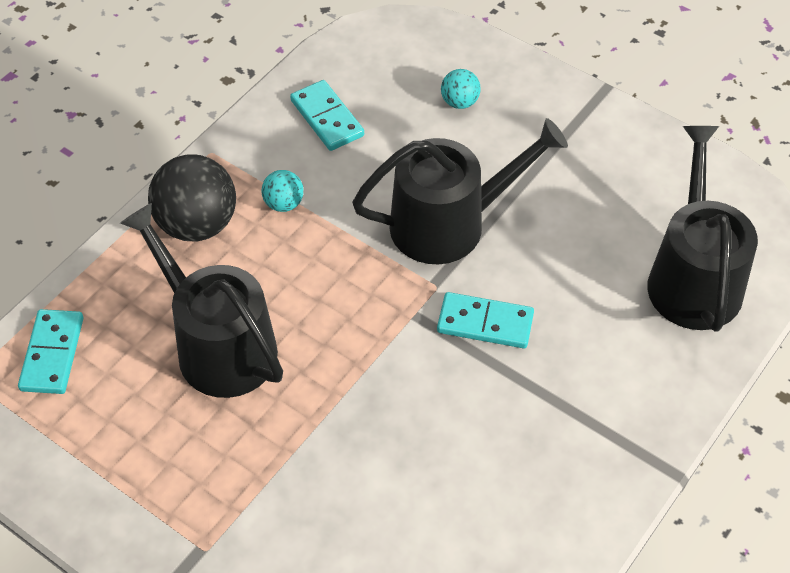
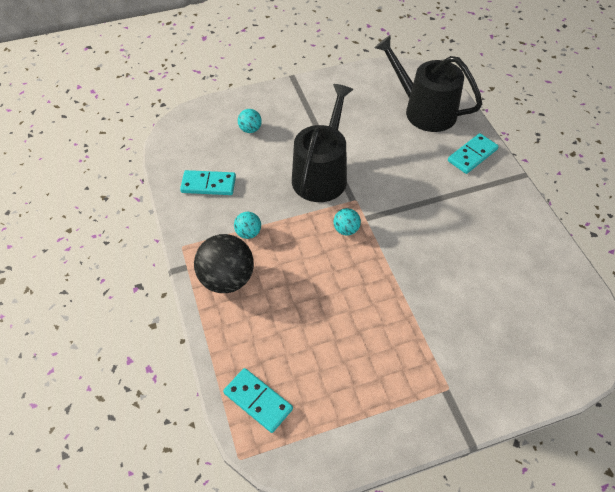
camera: 55 degrees left, 0 degrees up
(218, 345) = (318, 312): black watering can -> none
(375, 303) = (346, 229): none -> turquoise ball
(485, 323) = (392, 194): turquoise domino -> turquoise domino (472, 155)

